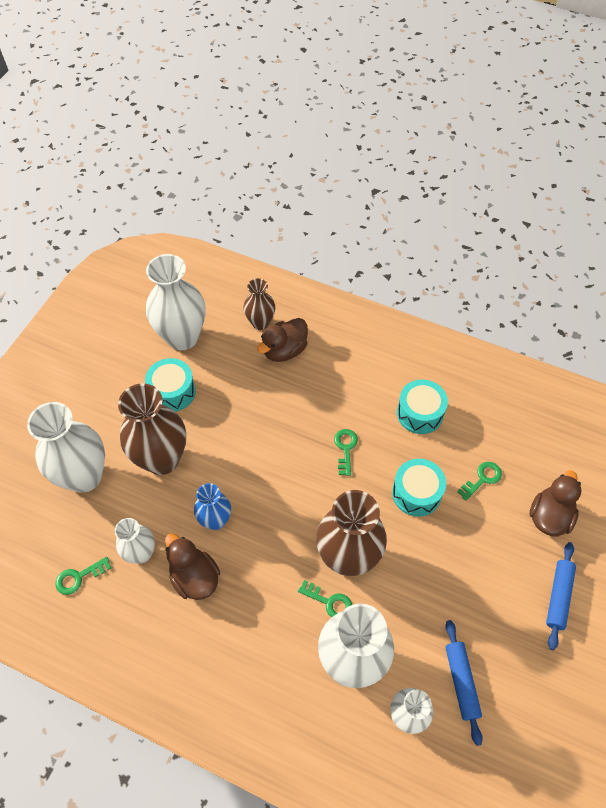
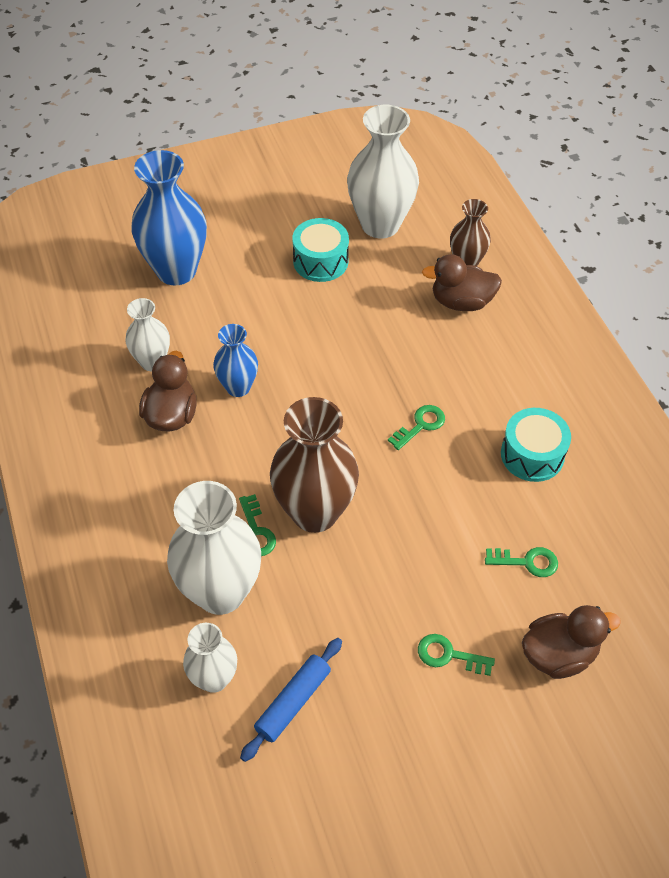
camera: 45 degrees right, 5 degrees down
(79, 577) = (88, 339): green key -> green key (448, 655)
(84, 476) = (176, 270): white vase -> blue vase
(162, 459) = (250, 306): brown vase -> none
(416, 493) = (443, 517): turquoise drum -> none
(558, 596) = (478, 728): blue rolling pin -> none

